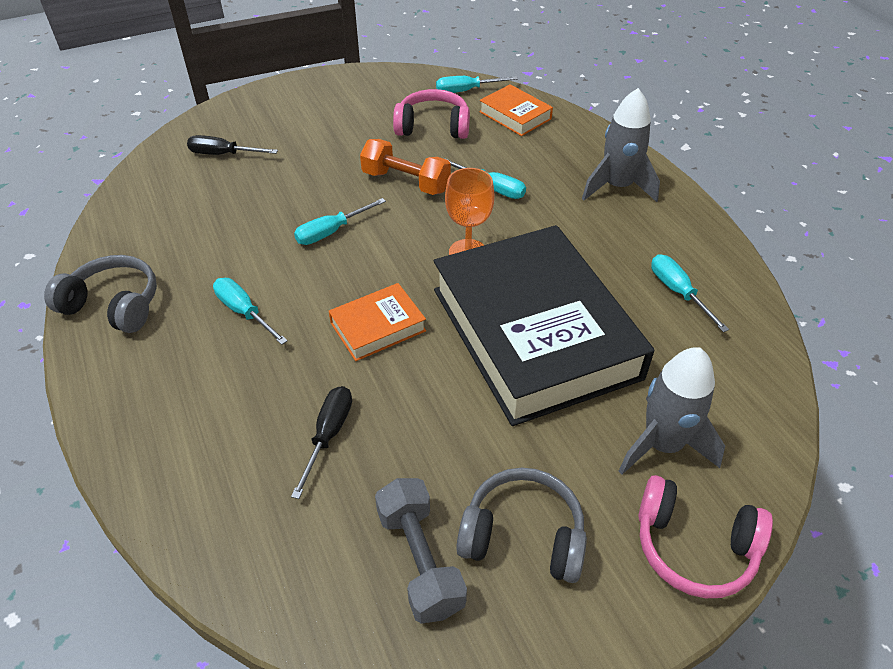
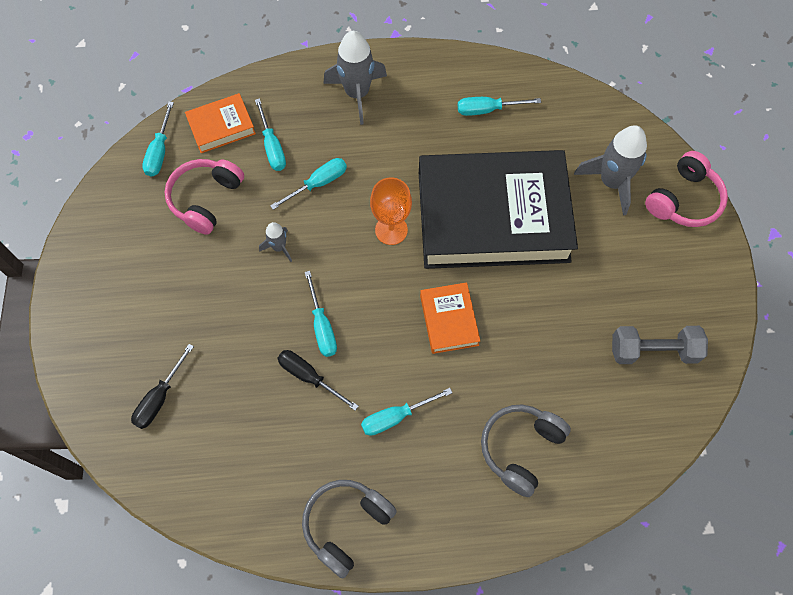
camera: 70 degrees left, 20 degrees up
(328, 435) = (541, 381): black screwdriver -> black screwdriver (309, 377)
(406, 182) = (279, 247): orange dumbbell -> grey rocket
(514, 149) = (272, 146): none -> turquoise screwdriver
(523, 536) = (652, 287): grey headphones -> grey headphones (520, 448)

